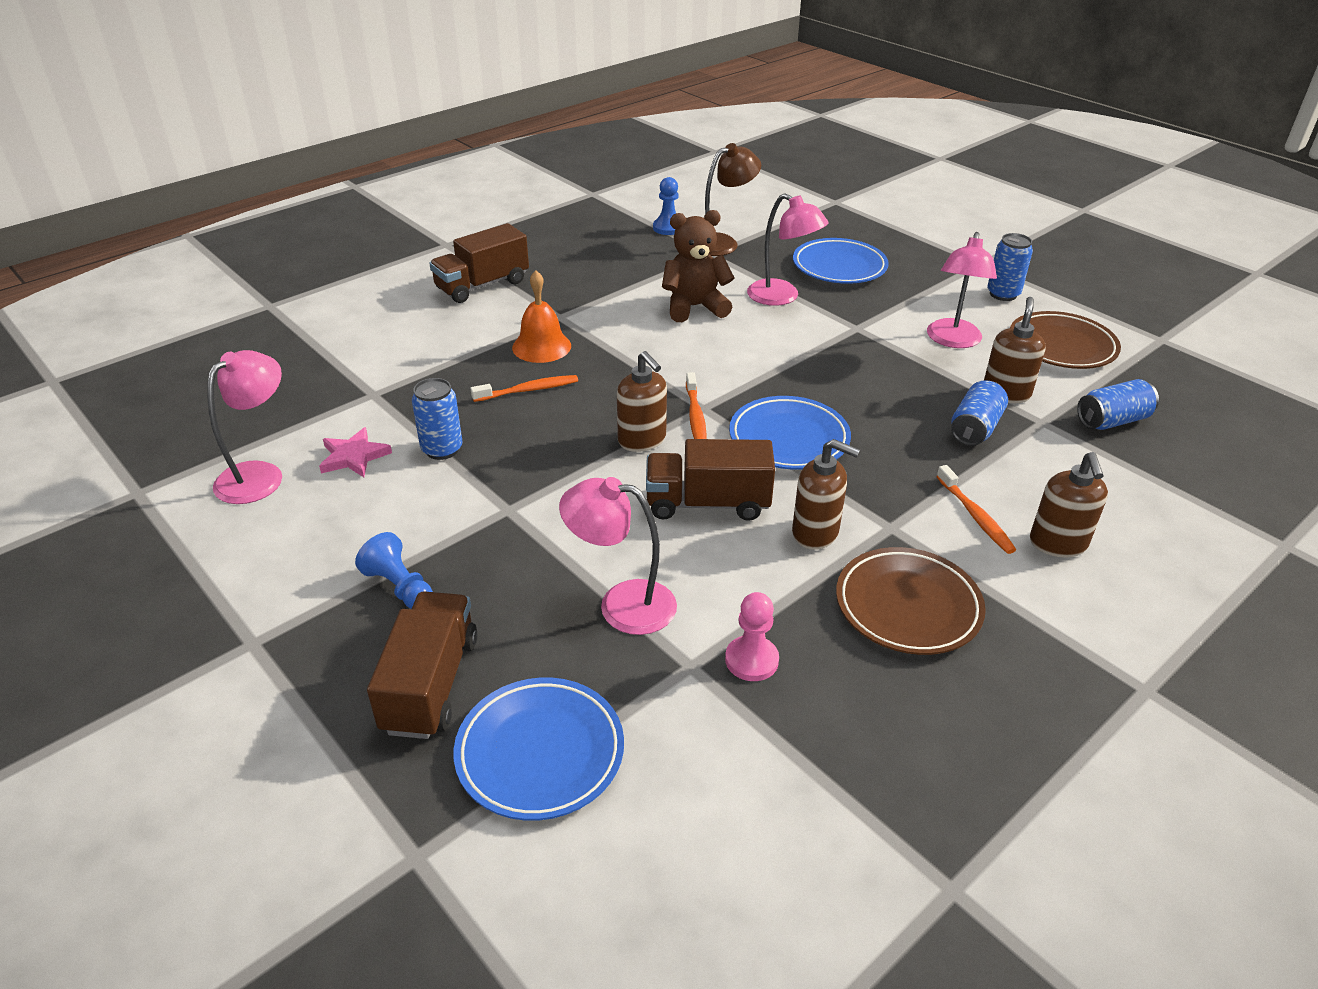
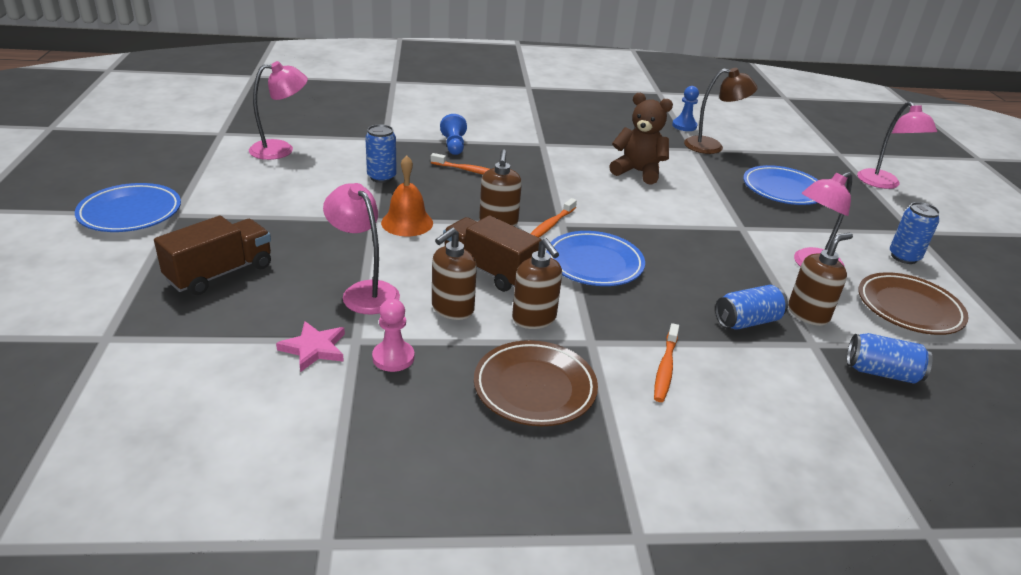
camera: 35 degrees right, 5 degrees down
(354, 456) = (334, 161): pink star -> pink star (314, 349)
(399, 587) = (270, 225): blue pawn -> blue pawn (454, 145)
(482, 285) = (519, 113): brown truck -> none
(540, 753) = (221, 332): blue plate -> blue plate (130, 213)
(541, 346) = (509, 154): orange bell -> orange bell (407, 222)
(782, 297) = (710, 190): pink lamp -> pink lamp (883, 184)
(1058, 544) = (707, 417): brown soap dispenser -> brown soap dispenser (452, 309)

